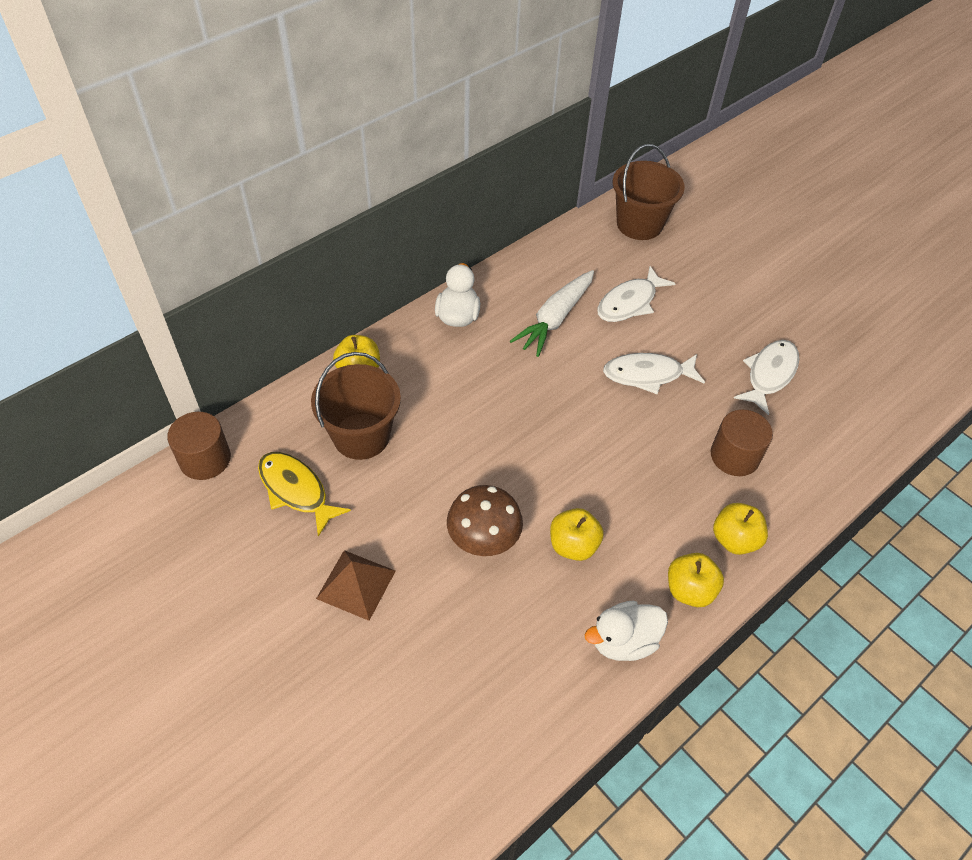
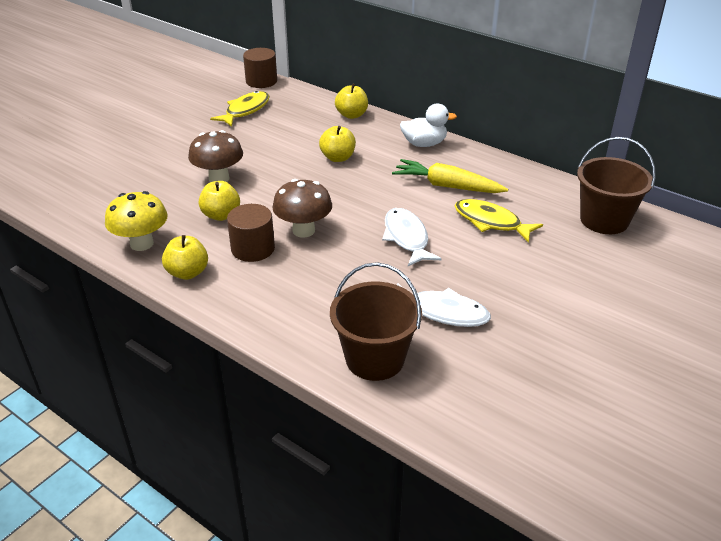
camera: 80 degrees right, 15 degrees down
(356, 584) = (179, 139): brown pyramid -> none
(361, 436) = (294, 124): brown bucket -> brown bucket (375, 359)
(555, 319) = (447, 186): white carrot -> yellow carrot
(620, 463) = (303, 230): none -> brown mushroom
(623, 641) = (142, 244): white duck -> yellow mushroom
(630, 302) = (491, 222): white fish -> yellow fish
(734, 456) = (331, 292): brown cylinder -> brown cylinder (253, 248)
(734, 539) = (240, 295): yellow apple -> yellow apple (338, 158)

